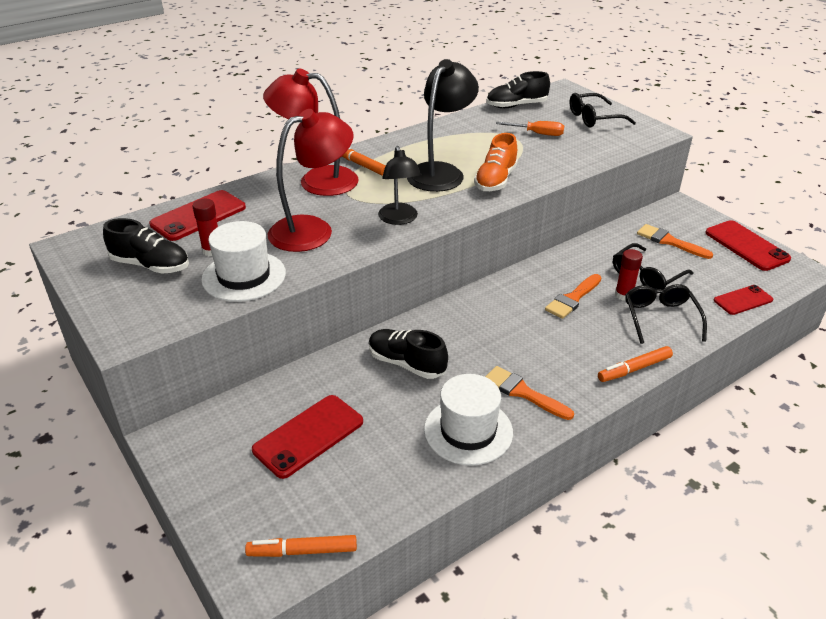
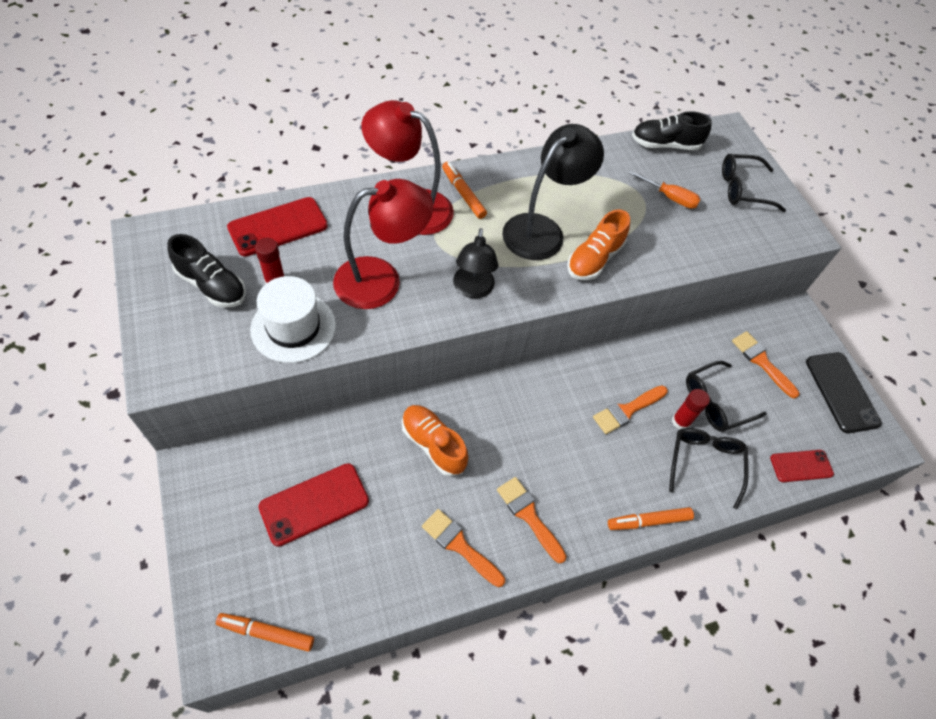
camera: 10 degrees right, 20 degrees up
(406, 364) = (433, 445): black shoe -> orange shoe
(468, 431) = (459, 545): white hat -> orange brush
(746, 246) = (841, 392): red phone -> black phone

